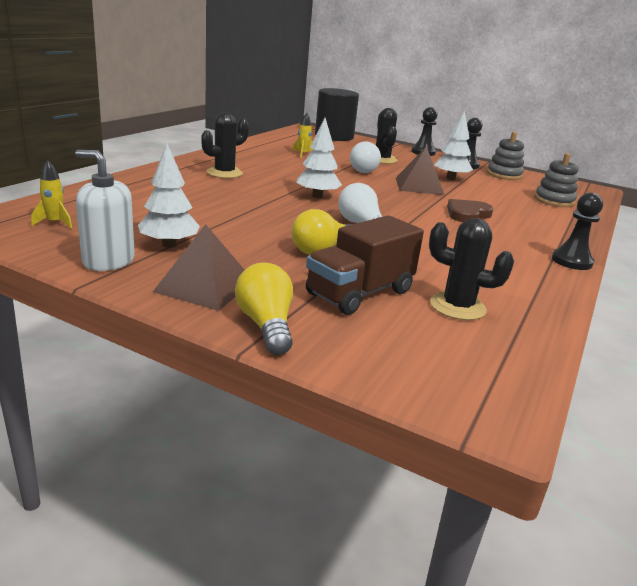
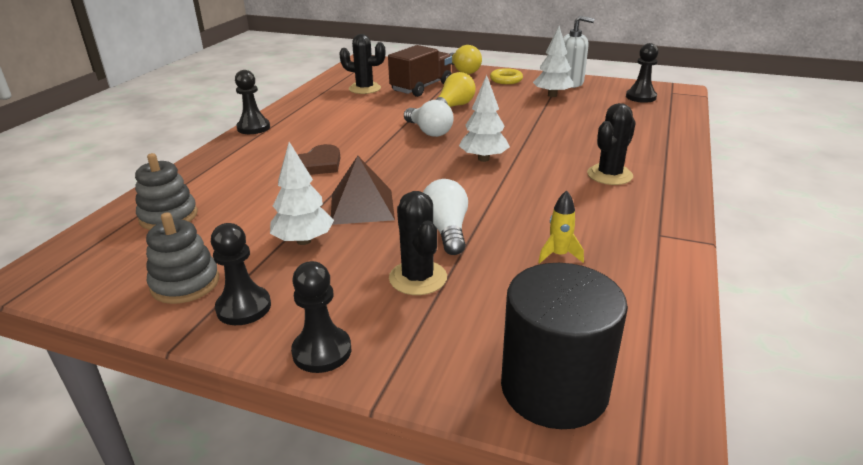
camera: 175 degrees right, 5 degrees up
(55, 223) = (641, 97): yellow rocket -> black pawn
(205, 286) = (506, 80): brown pyramid -> yellow ring

